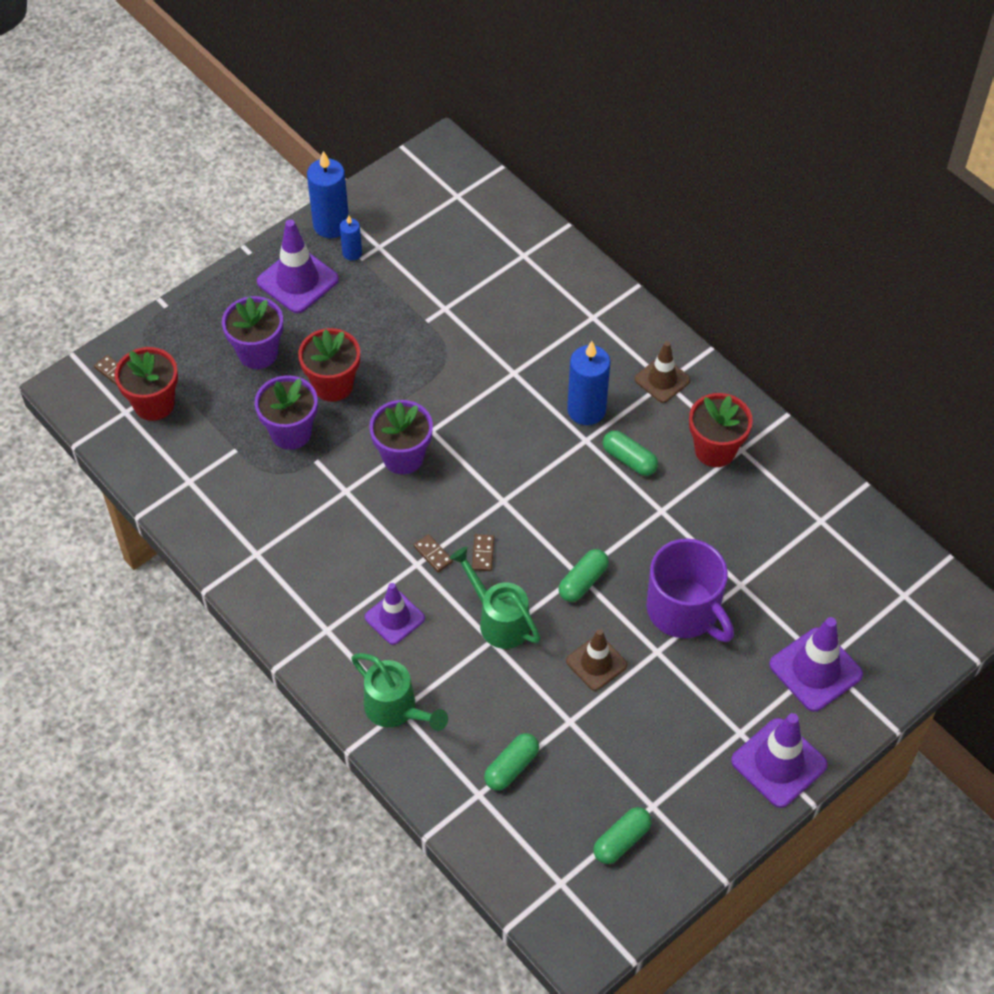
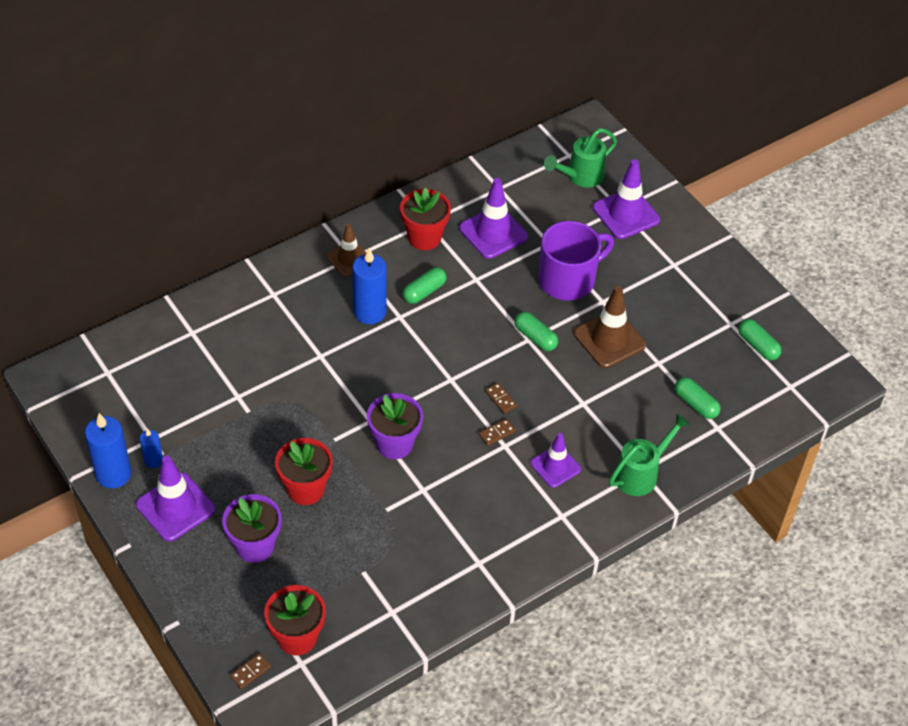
camera: 85 degrees left, 5 degrees down
(291, 432) = (352, 526): purple flower pot -> none
(483, 554) = (501, 399): brown domino -> brown domino turned 45 degrees clockwise
(499, 620) = (565, 396): green watering can -> green watering can (581, 176)
(596, 663) = (609, 339): brown traffic cone -> brown traffic cone, size x1.52
(779, 763) = (699, 247): purple traffic cone -> purple traffic cone (493, 233)

